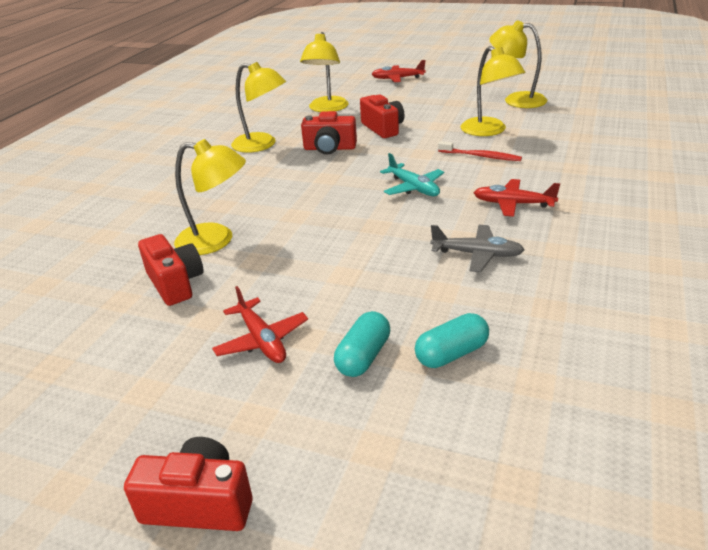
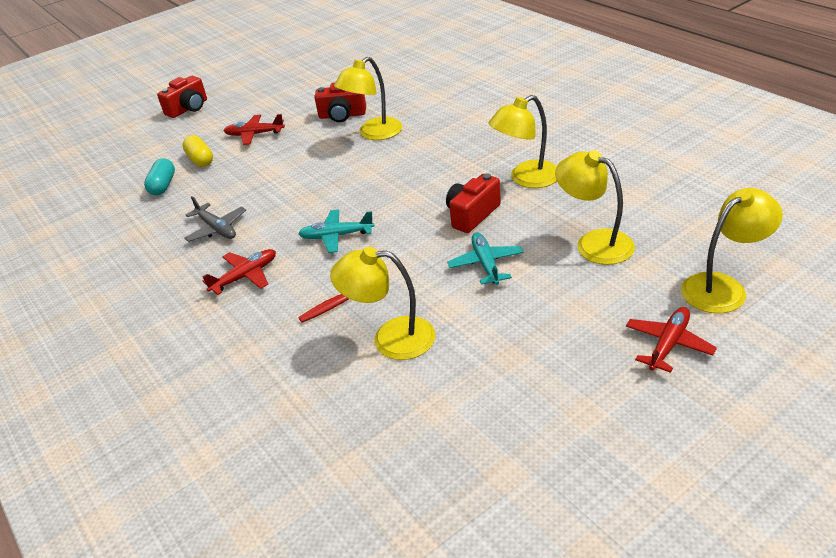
camera: 125 degrees right, 5 degrees up
(363, 357) = (200, 160): turquoise capsule -> yellow capsule
(383, 128) = (486, 264): red camera -> turquoise plane
(477, 254) = (217, 229): grey plane -> grey plane turned 90 degrees counterclockwise
(516, 100) = (457, 420): yellow lamp -> yellow lamp (723, 287)

